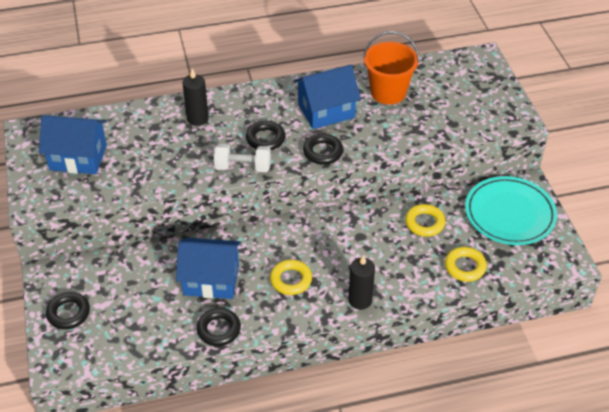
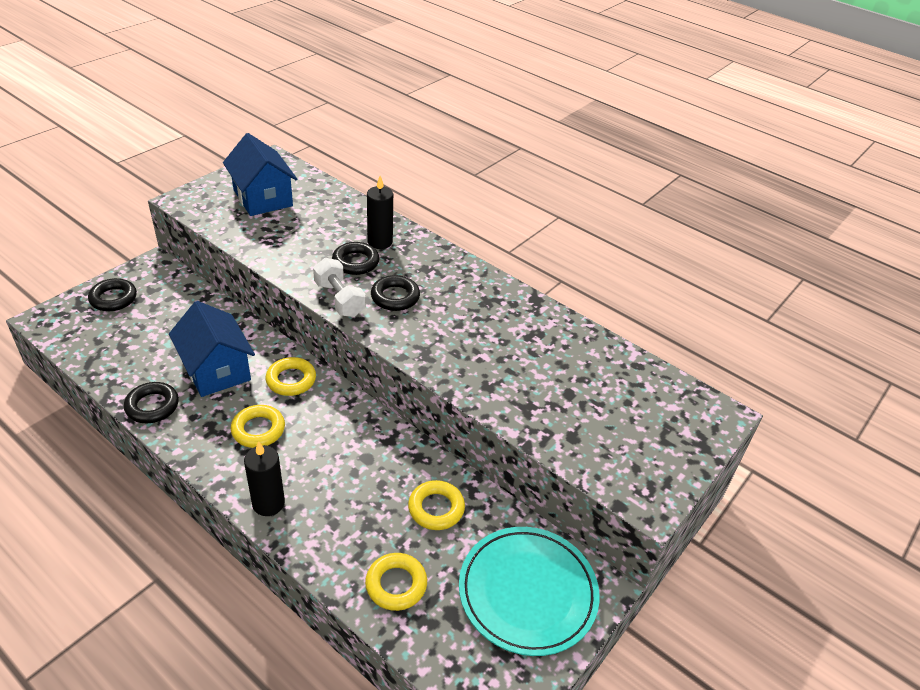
camera: 50 degrees right, 5 degrees down
(257, 243) = (291, 380): none -> yellow ring
(323, 152) = (415, 346): black ring -> black ring (355, 262)
(326, 111) = (481, 322): blue house -> none
(388, 92) = (563, 357): orange bucket -> none

